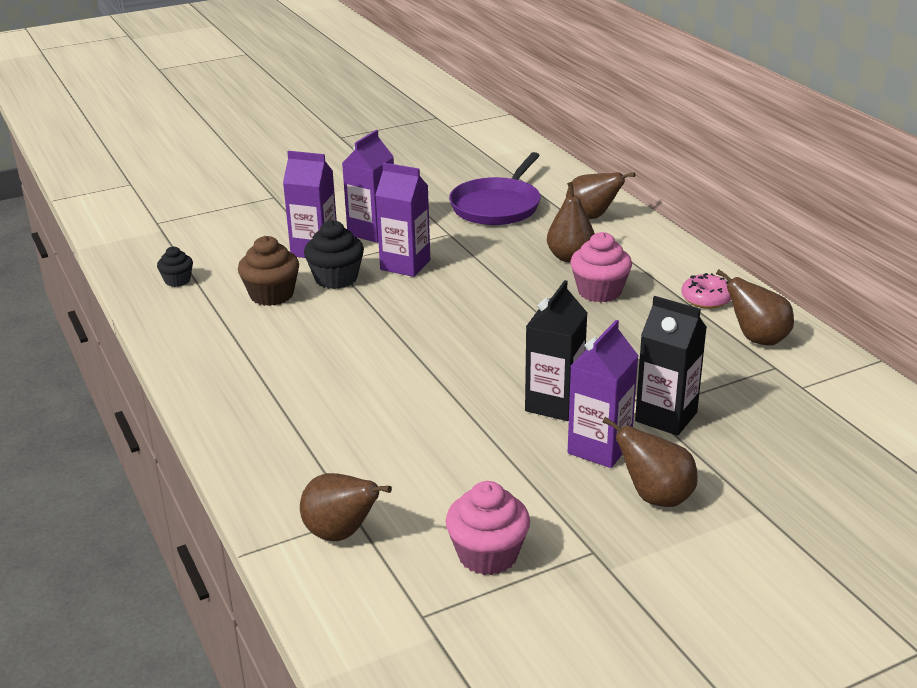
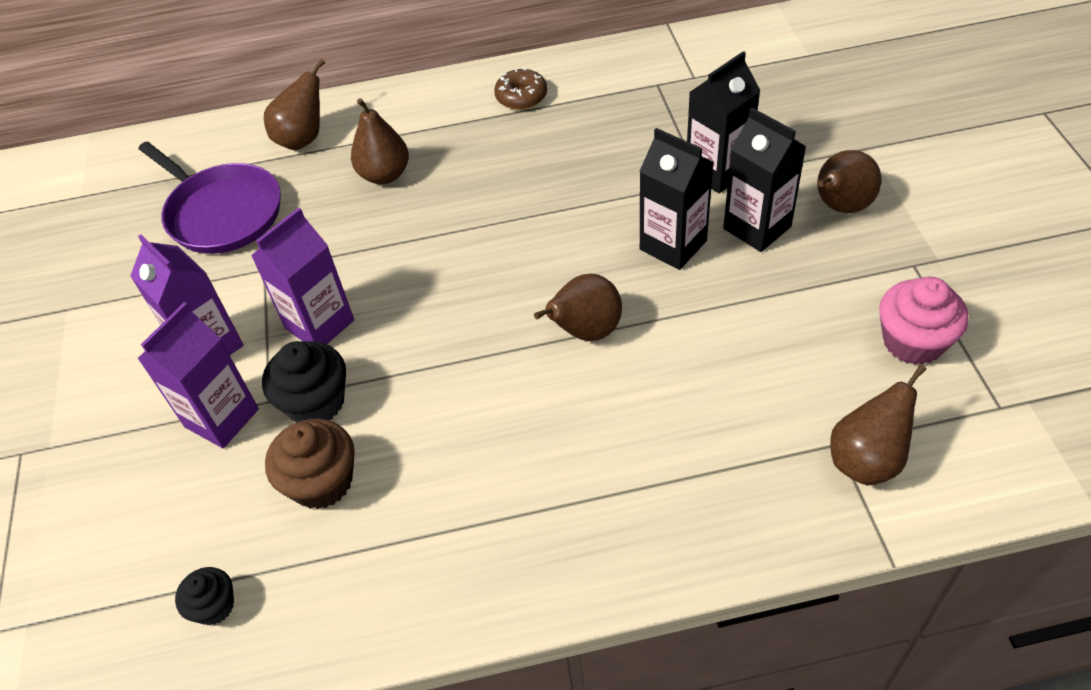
camera: 70 degrees left, 20 degrees up
(599, 291) = (470, 167): pink cupcake -> none
(599, 448) = (757, 227): purple carton -> black carton
(706, 299) = (521, 97): pink donut -> brown donut
(757, 339) = (607, 83): brown pear -> brown pear (585, 331)

